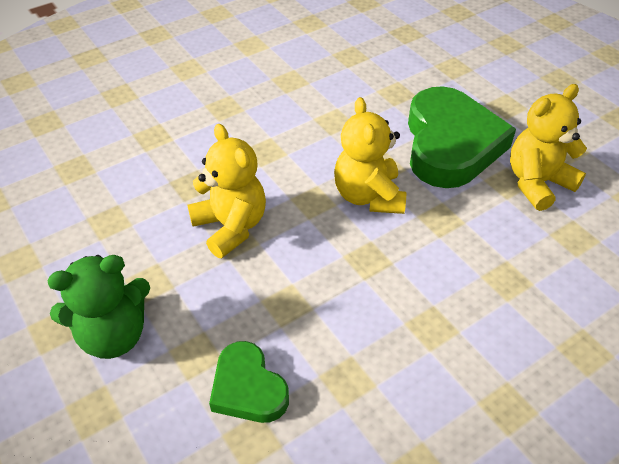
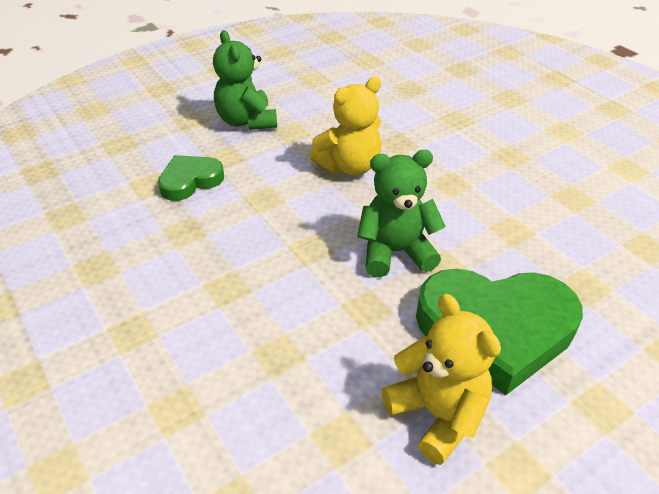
camera: 90 degrees right, 5 degrees down
(368, 196) = (395, 252): yellow teddy bear -> green teddy bear

